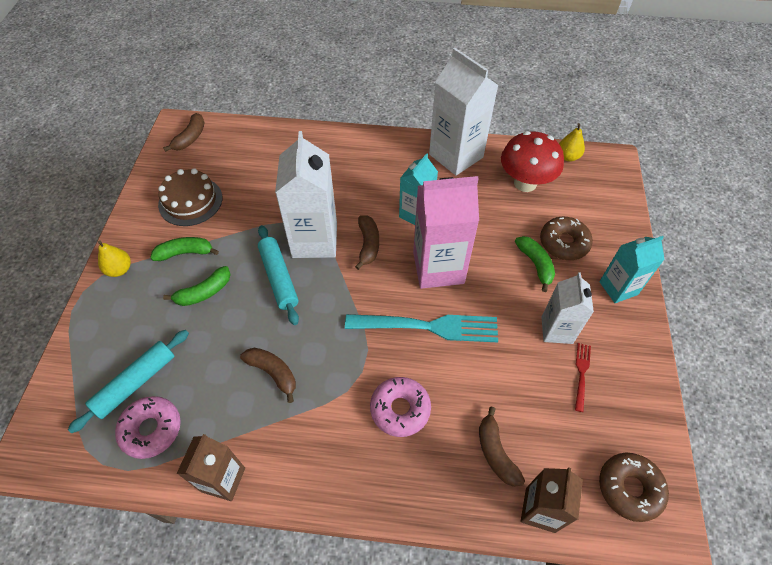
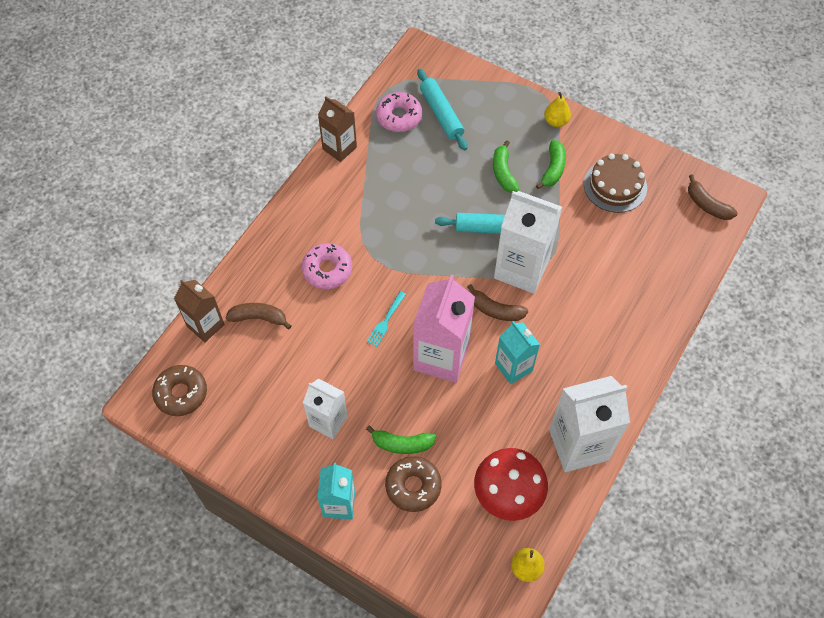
camera: 115 degrees right, 5 degrees up
(273, 373) = (403, 198): brown banana -> none
(428, 327) = (386, 321): turquoise fork -> turquoise fork, size x0.46
(581, 373) = (280, 416): red fork -> none

